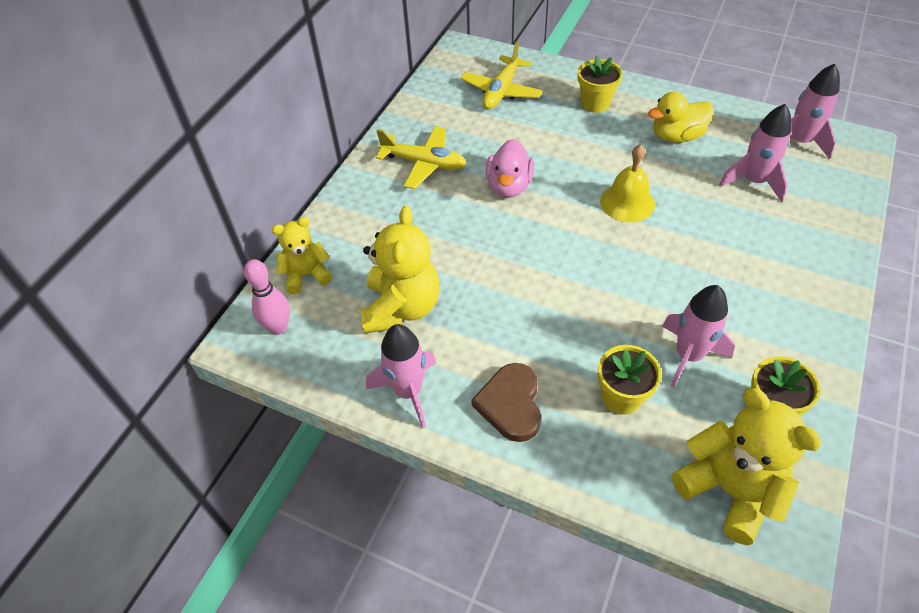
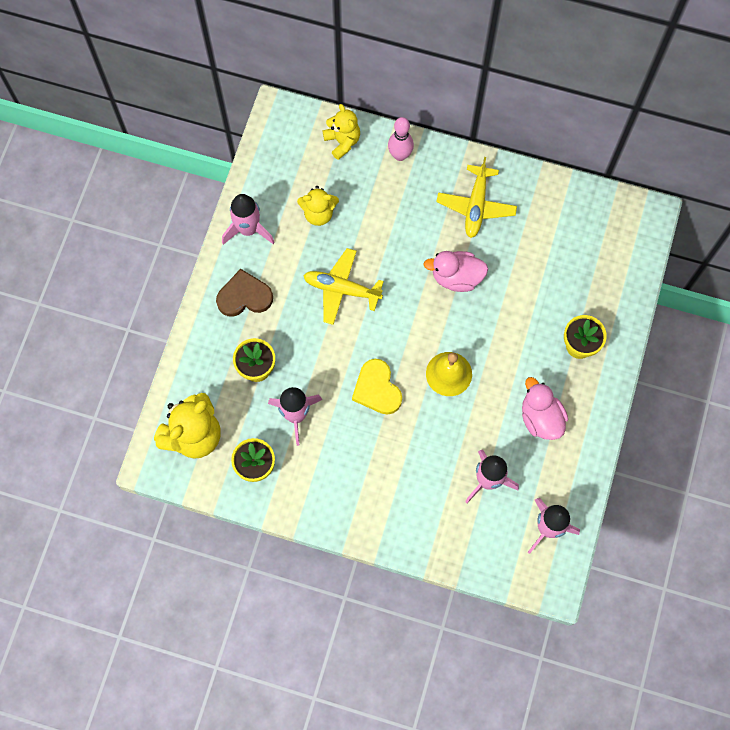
camera: 80 degrees right, 20 degrees up
(278, 327) = (292, 134): pink bowling pin -> pink bowling pin (400, 155)
(401, 308) = (318, 213): yellow teddy bear -> yellow teddy bear, size x0.61
(501, 91) = (585, 259): yellow plane -> yellow plane (341, 289)
(648, 268) = (377, 389): none -> yellow heart
(676, 136) = (540, 418): yellow duck -> pink duck

